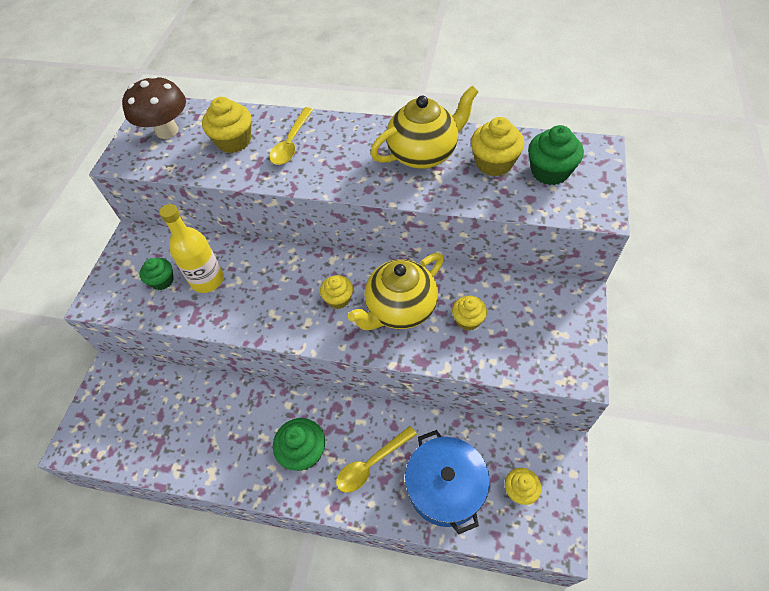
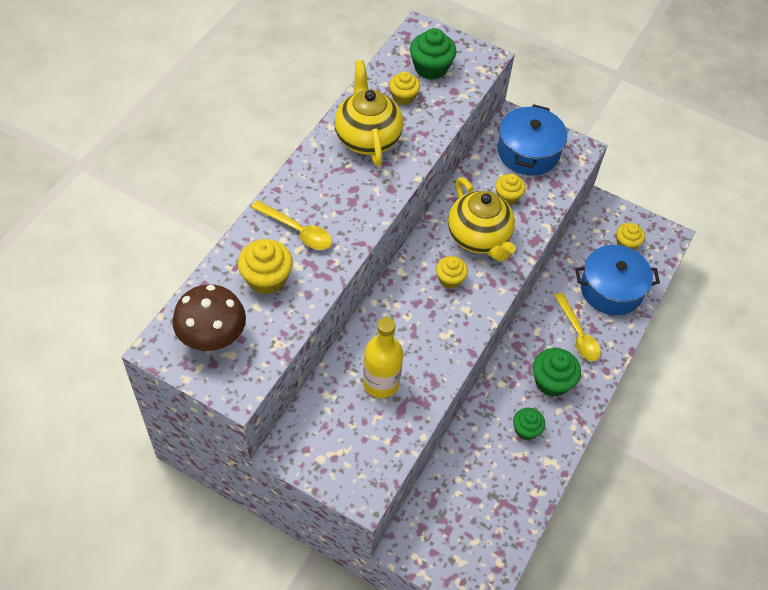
camera: 80 degrees left, 0 degrees up
(162, 281) = (363, 425): green cupcake -> green cupcake (526, 429)
(494, 163) = (403, 97): yellow cupcake -> yellow cupcake, size x0.65
(542, 323) = (528, 152): none -> blue pot

